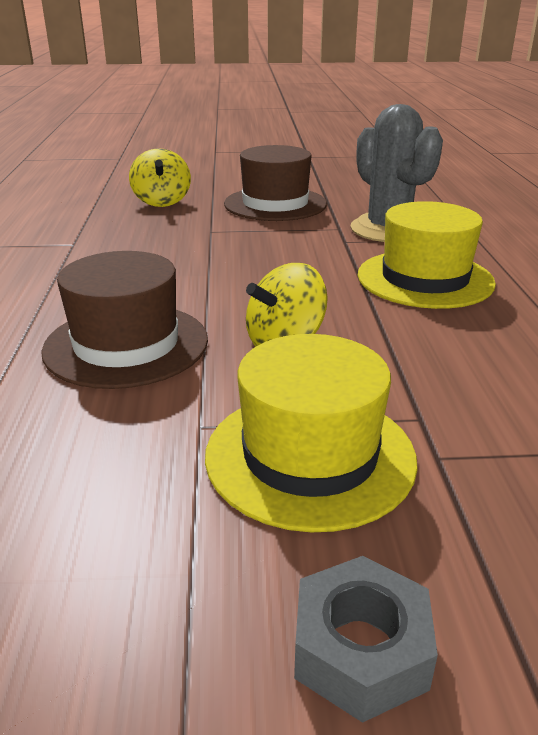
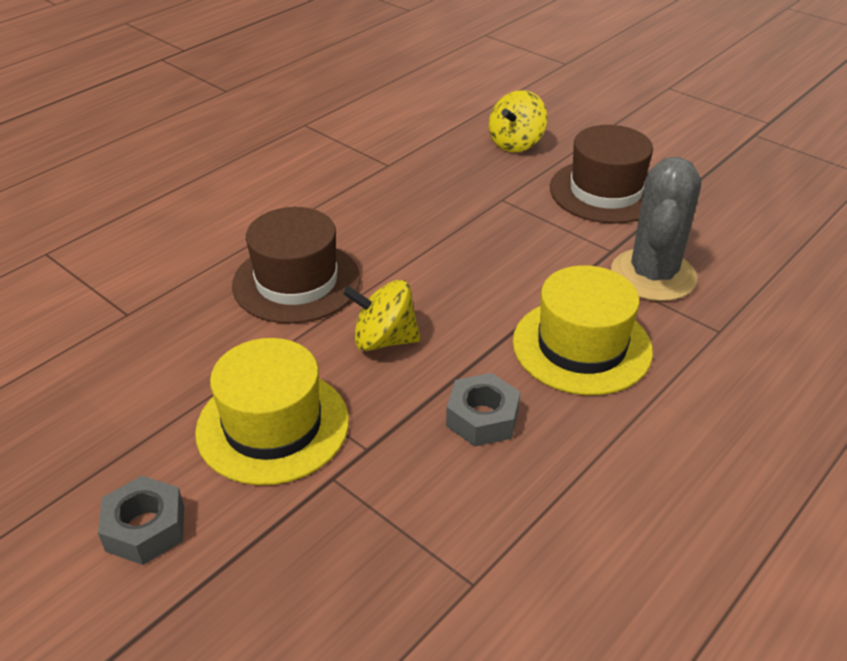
camera: 45 degrees right, 10 degrees up
(453, 348) = (482, 418): none -> grey nut

